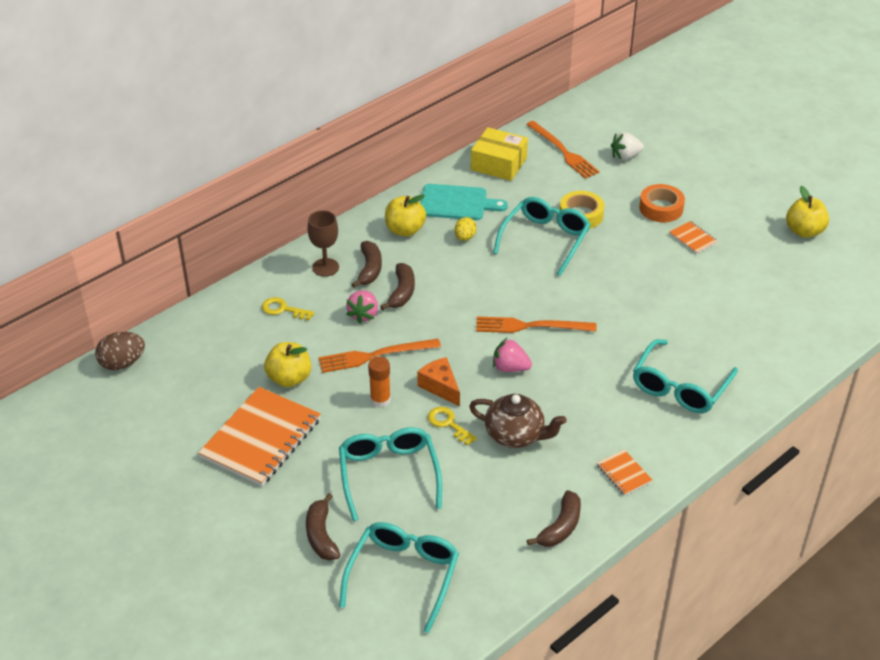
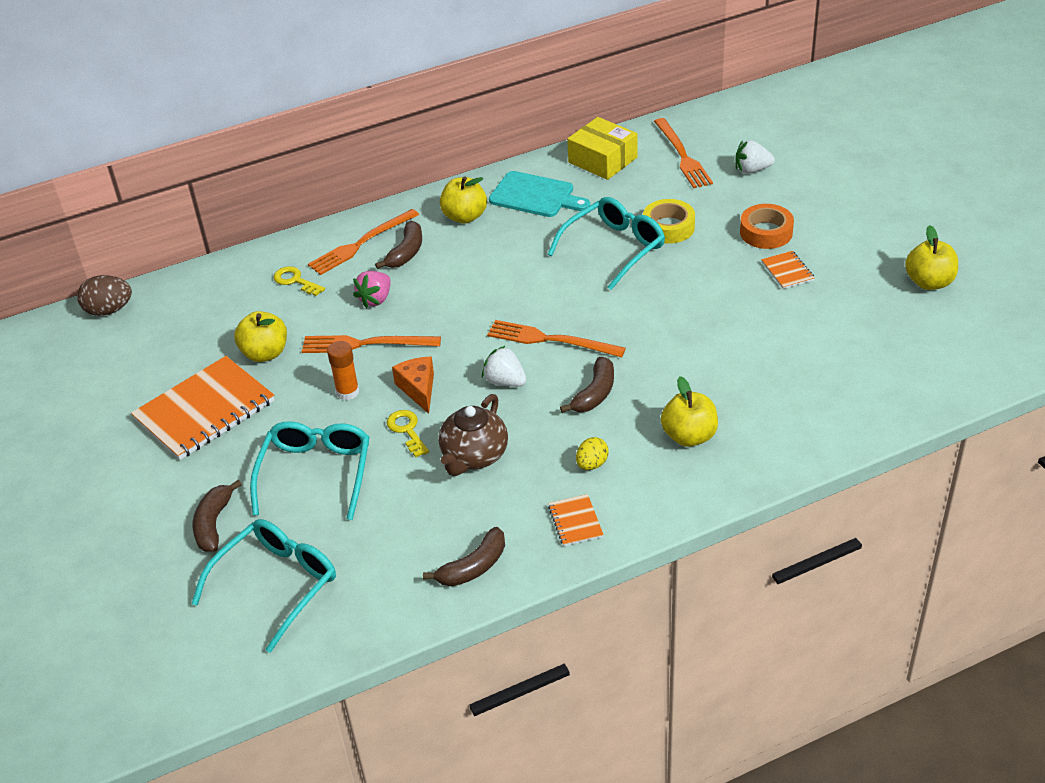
camera: 20 degrees right, 0 degrees up
(325, 267) = (361, 244): brown goblet -> orange fork
(402, 292) = (428, 282): brown banana -> brown banana (595, 393)
(465, 237) = (525, 233): yellow egg -> yellow egg (592, 464)
(510, 368) = (505, 381): pink strawberry -> white strawberry
(515, 435) = (474, 456): brown teapot -> brown teapot turned 75 degrees clockwise
(679, 387) = (689, 436): turquoise glasses -> yellow apple

